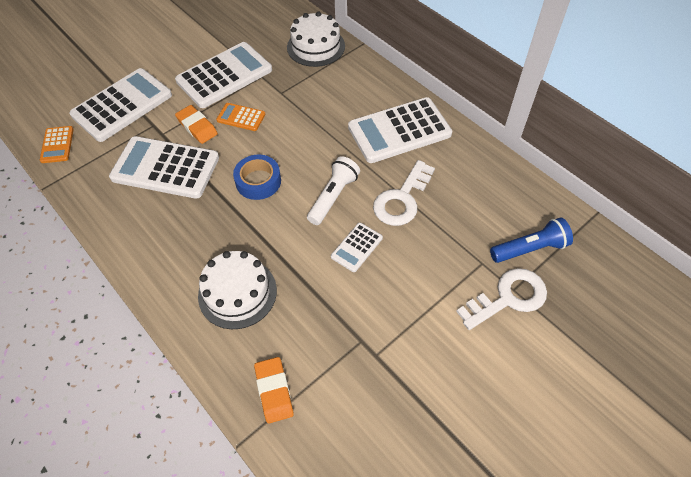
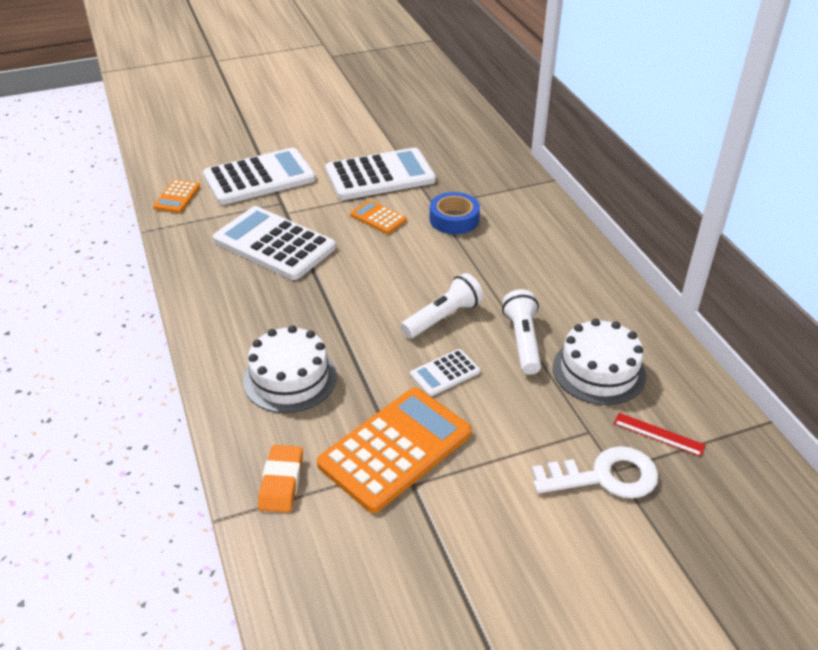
camera: 20 degrees right, 15 degrees down
(197, 127) = (326, 215): orange eraser -> none
(258, 181) = (366, 281): blue tape -> blue tape (454, 219)
(316, 46) = (496, 171): white cake -> white cake (599, 371)
(349, 329) = (395, 449): none -> orange calculator
(399, 131) = (553, 274): white calculator -> none
(402, 199) = (523, 341): white key -> white flashlight
(530, 249) = (659, 434): blue flashlight -> red ruler

